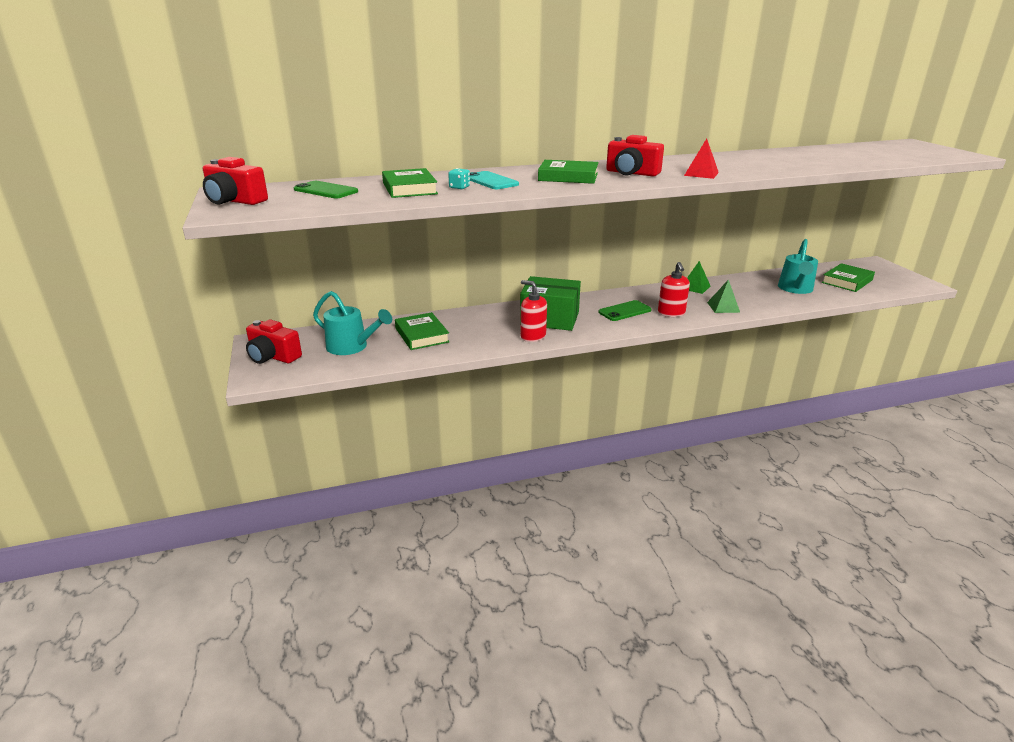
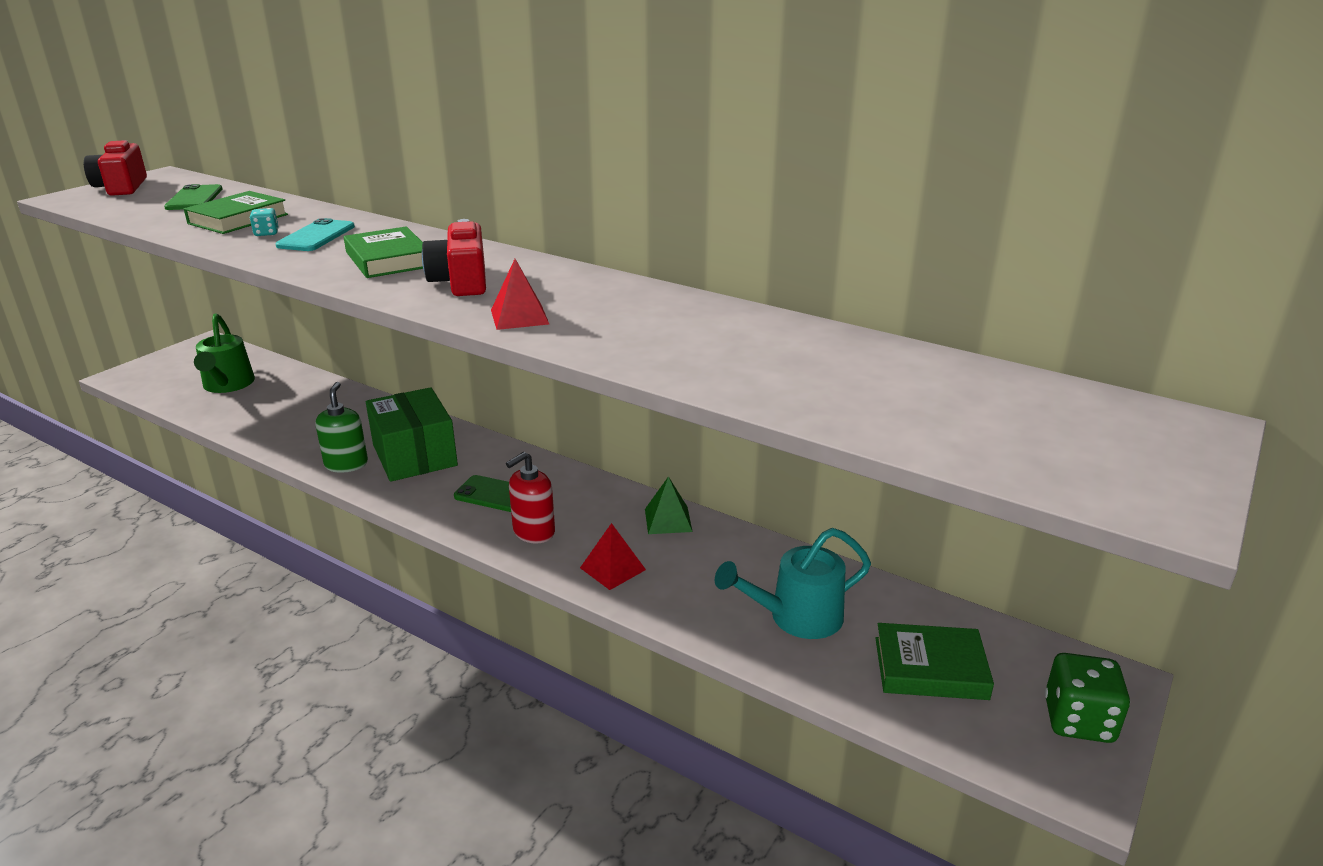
camera: 50 degrees right, 0 degrees up
(273, 356) = (175, 363): red camera -> none
(352, 347) = (227, 385): turquoise watering can -> green watering can
(422, 335) = (289, 405): green book -> none
(533, 336) = (346, 464): red soap dispenser -> green soap dispenser
(723, 307) = (612, 568): green pyramid -> red pyramid
(892, 273) = (1078, 721): none -> green dice

